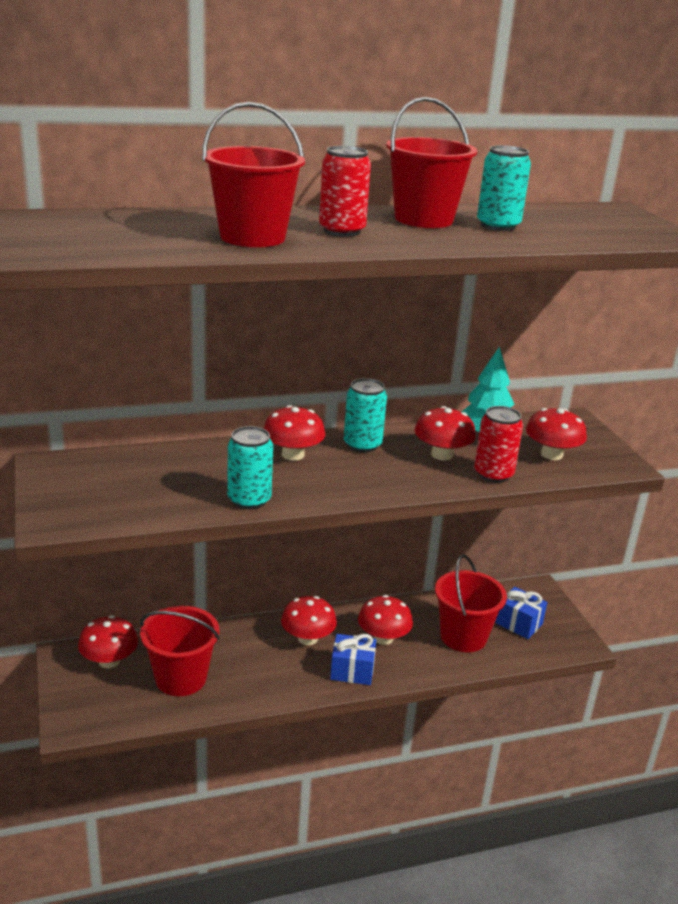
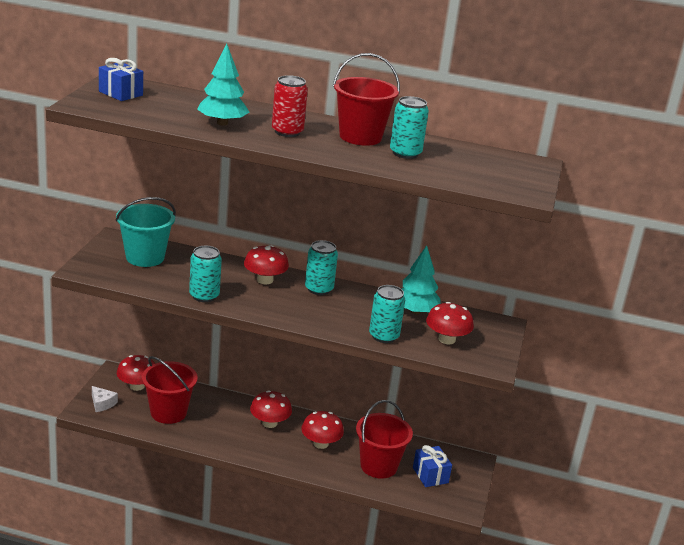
camera: 30 degrees right, 0 degrees up
(86, 705) = (102, 403): none -> white cheese
(116, 476) = (145, 257): none -> turquoise bucket
(252, 237) = (222, 123): red bucket -> turquoise tree
(352, 671) = (278, 453): blue gift -> blue gift (121, 93)
(442, 454) = (365, 313): red mushroom -> none
(493, 474) = (384, 336): red can -> turquoise can

